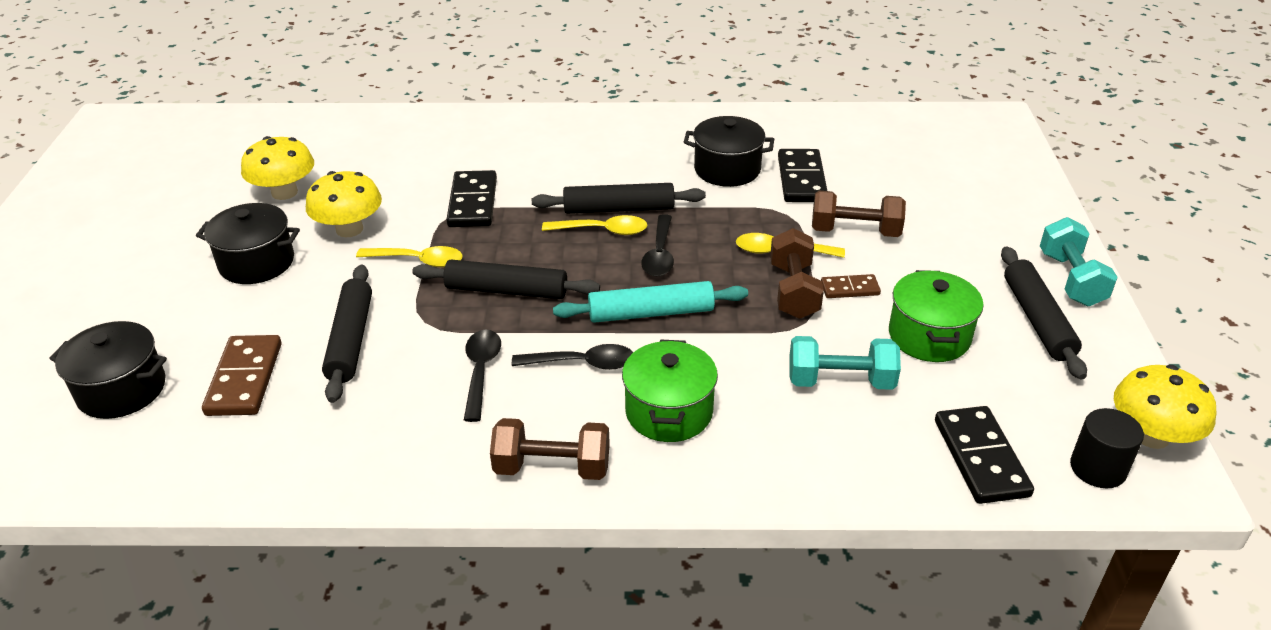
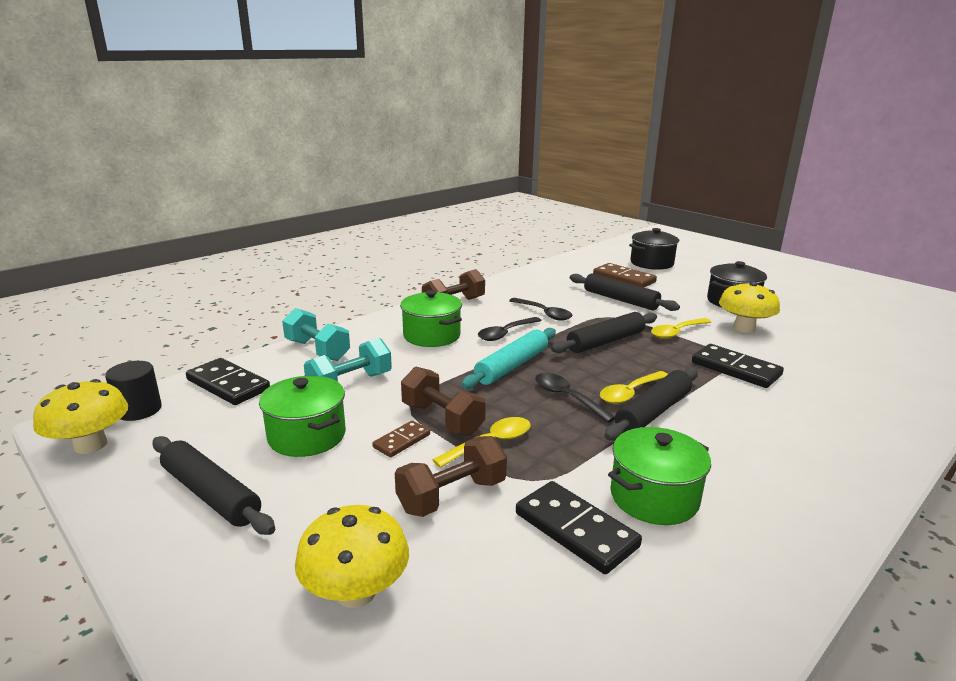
camera: 135 degrees right, 15 degrees down
(284, 192) = (821, 326): yellow mushroom -> yellow mushroom (356, 592)
(727, 169) = (654, 497): black pot -> green pot
(1071, 279) = (180, 562): turquoise dumbbell -> turquoise dumbbell (317, 350)

